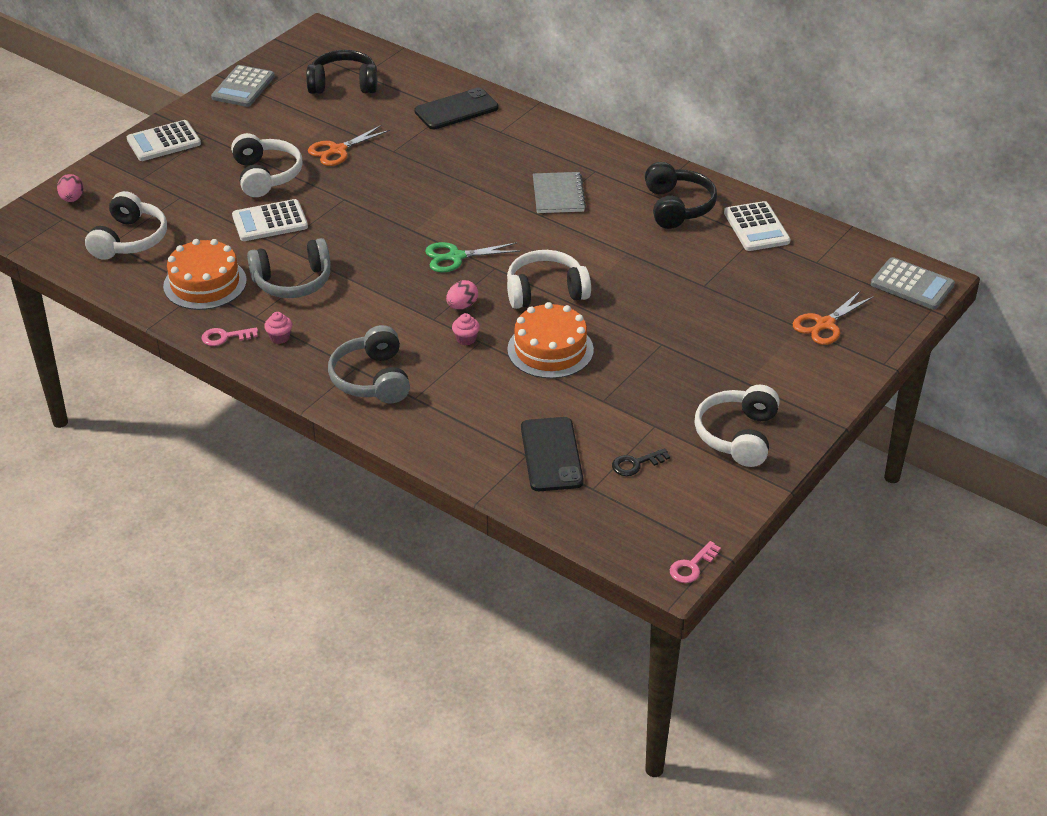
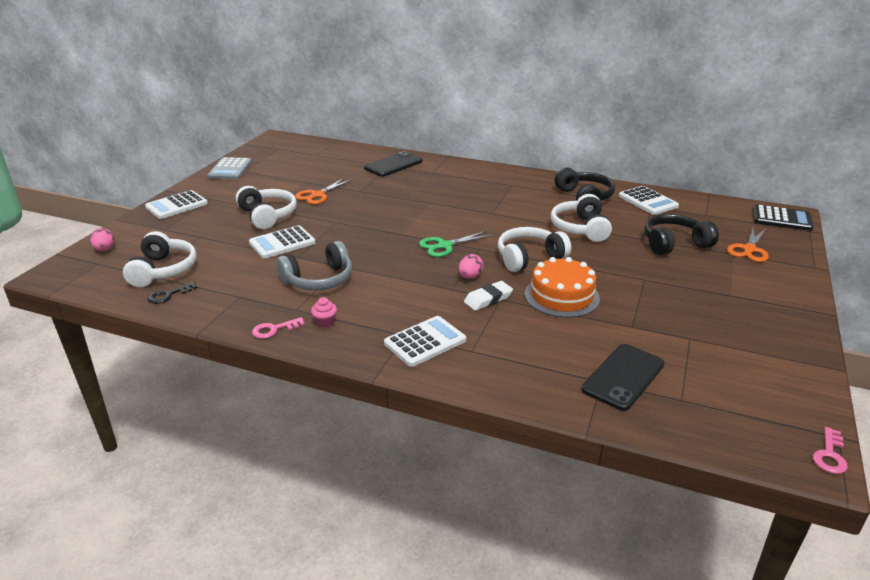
camera: 15 degrees left, 10 degrees down
(205, 283) = (241, 292): orange cake -> none
(343, 84) = (305, 160): black headphones -> black headphones (674, 244)
(372, 379) = (425, 342): grey headphones -> white calculator
(466, 339) = (488, 299): pink cupcake -> white eraser
(551, 454) = (623, 377): black phone -> black phone turned 60 degrees clockwise
(558, 195) = (496, 200): grey notebook -> none
(636, 464) = (701, 371): black key -> black key (168, 295)
(737, 435) = (761, 334): white headphones -> white headphones (580, 228)
(912, 284) = (781, 218): grey calculator -> black calculator

